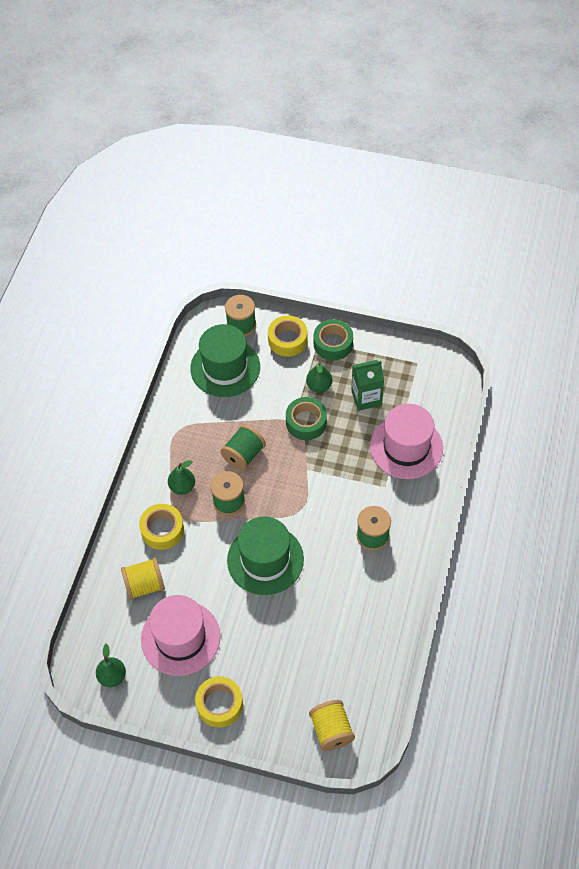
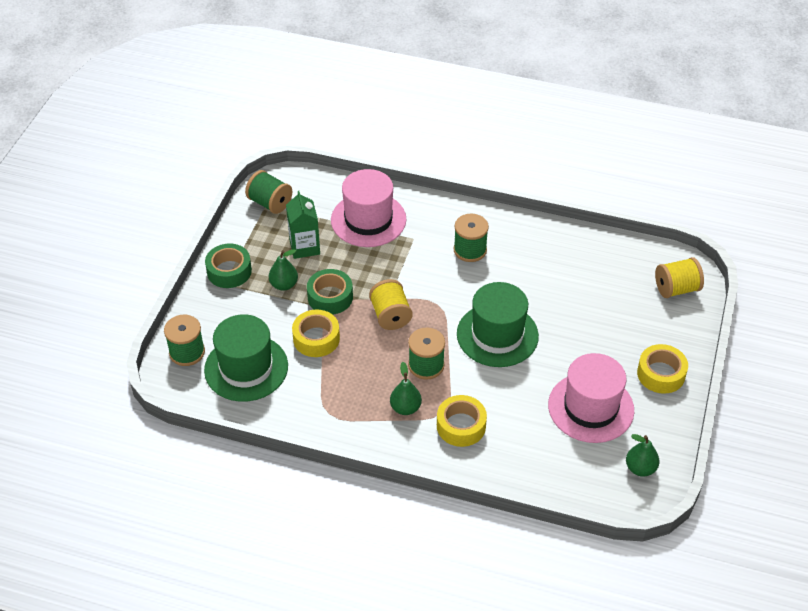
camera: 90 degrees left, 10 degrees down
(145, 585) = (530, 441): yellow spool -> yellow spool (390, 315)
(243, 455) = (367, 352): green spool -> green spool (270, 203)
(287, 340) = (217, 310): yellow tape -> yellow tape (316, 338)

